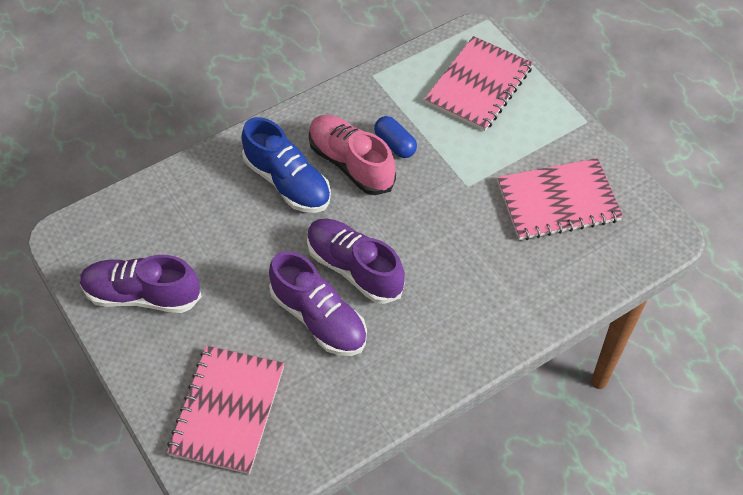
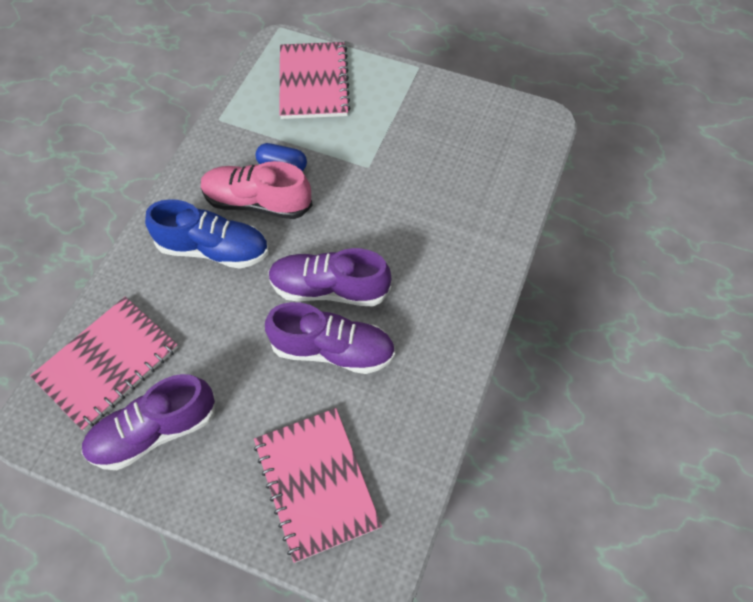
camera: 35 degrees left, 5 degrees up
(558, 201) = (446, 140): pink notebook -> pink notebook (107, 363)

